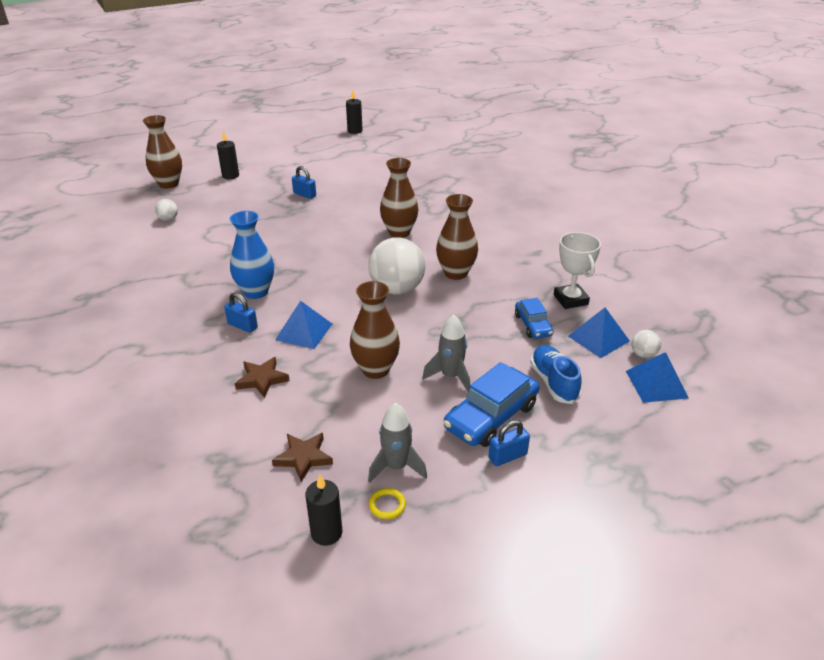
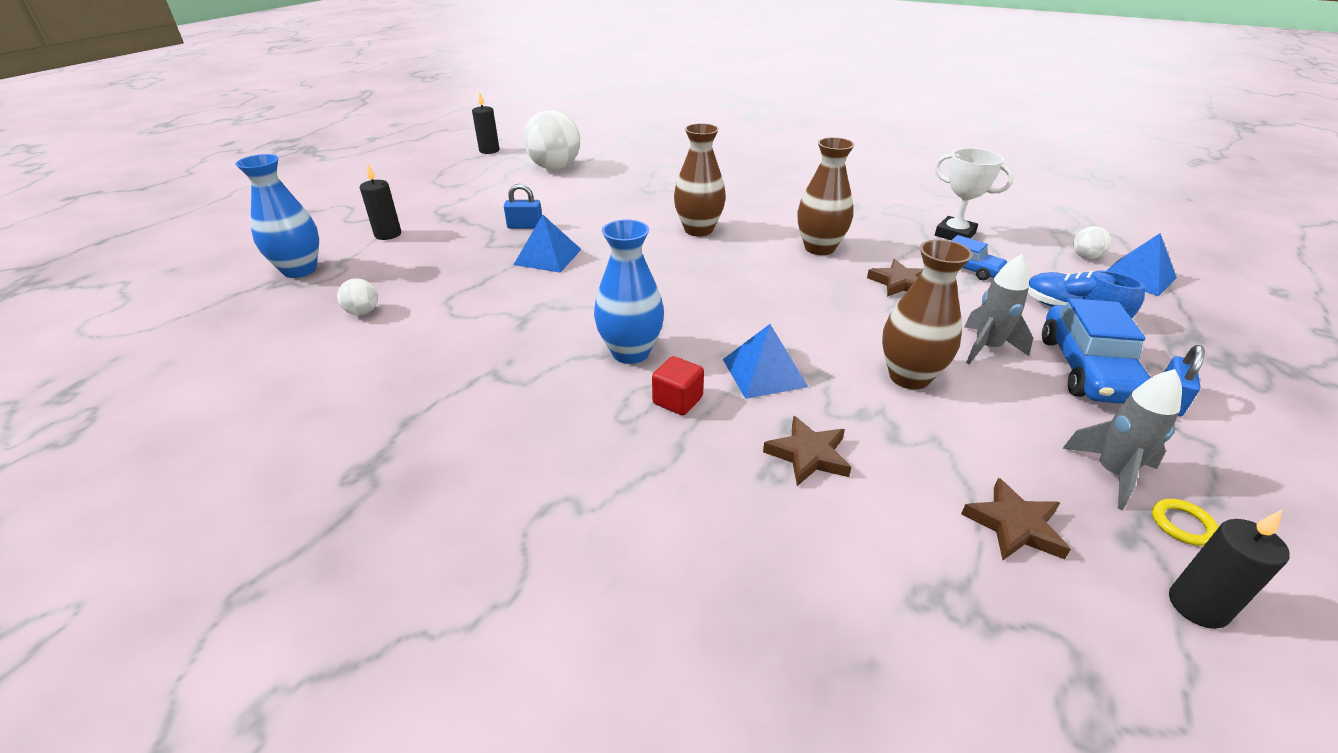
camera: 35 degrees left, 0 degrees up
(169, 184) = (300, 270): brown vase -> blue vase
(242, 326) = (677, 400): blue padlock -> red cube
(397, 289) = (789, 285): white ball -> white ball (555, 168)
(468, 316) = (899, 283): none -> brown star
(598, 338) = (1033, 257): blue pyramid -> blue pyramid (548, 257)

